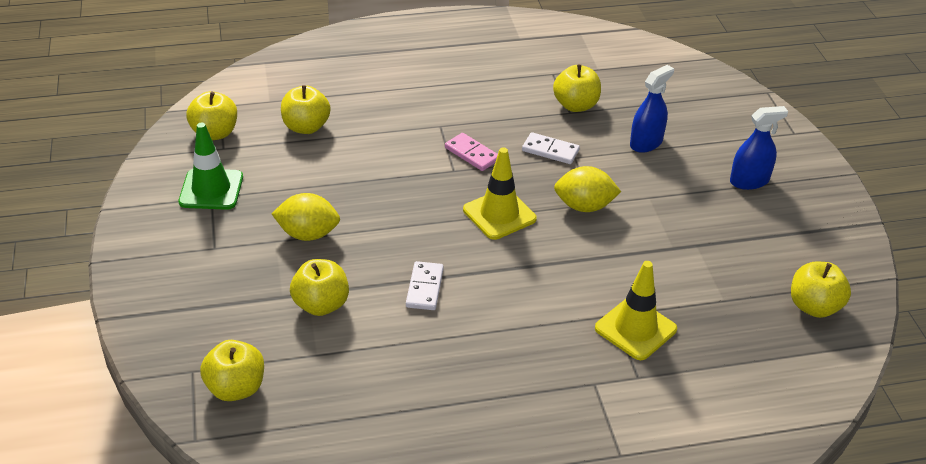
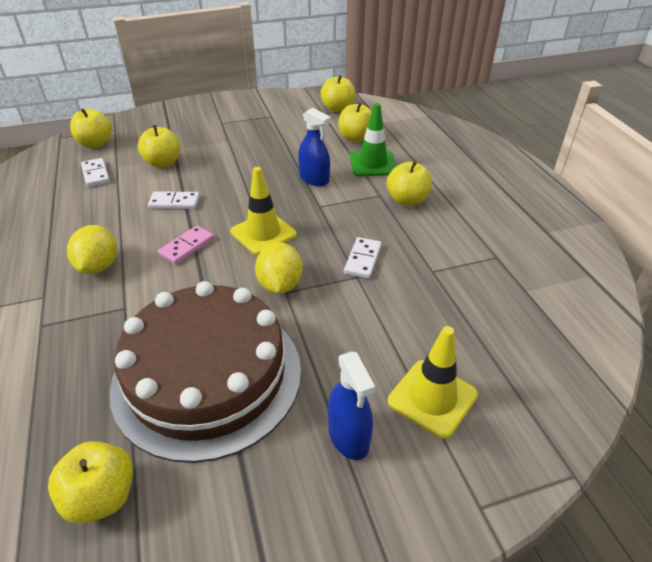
camera: 85 degrees right, 0 degrees up
(211, 189) = (278, 115): green traffic cone -> green traffic cone (372, 164)
(308, 234) = (235, 151): yellow lemon -> yellow lemon (99, 266)
(334, 375) = (96, 174): none -> white domino
(472, 154) = (344, 214): pink domino -> pink domino (187, 247)
(575, 105) = (446, 275): yellow apple -> yellow apple (407, 200)
(635, 329) = (102, 323): yellow traffic cone -> yellow traffic cone (432, 398)
(646, 143) = (398, 332): blue spray bottle -> blue spray bottle (314, 179)
(698, 254) = (207, 376): none -> brown cake

